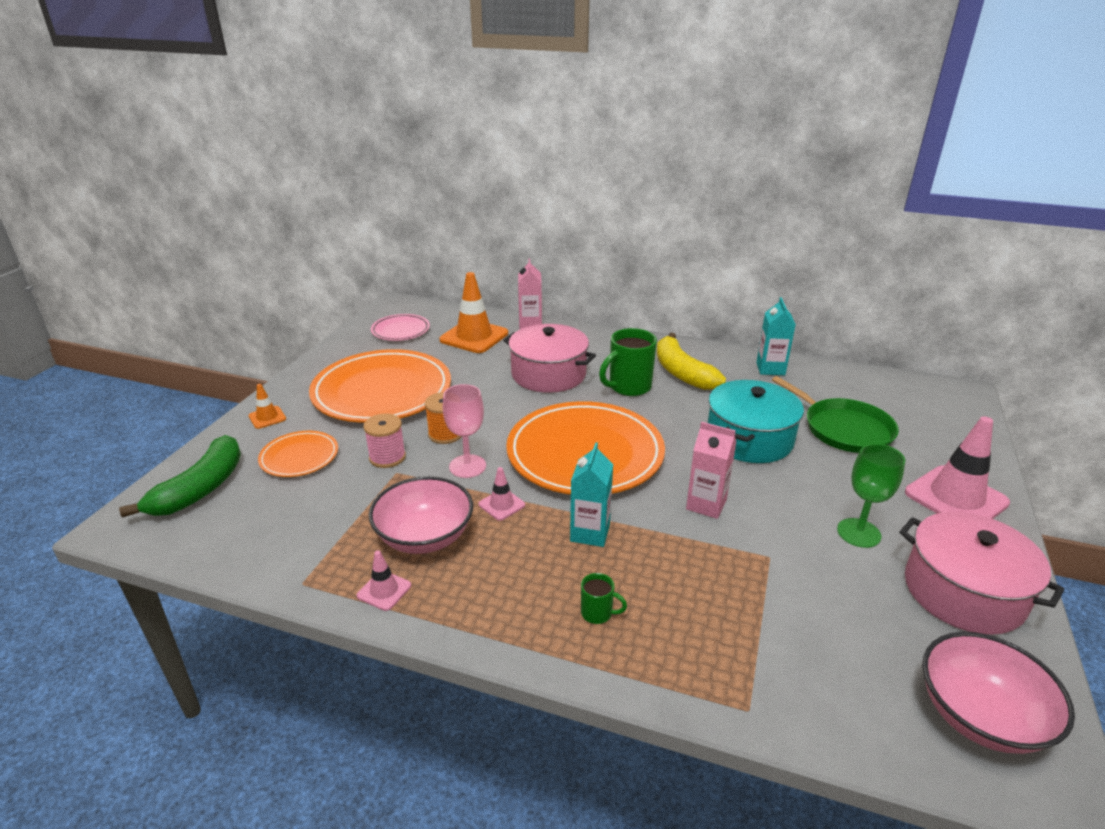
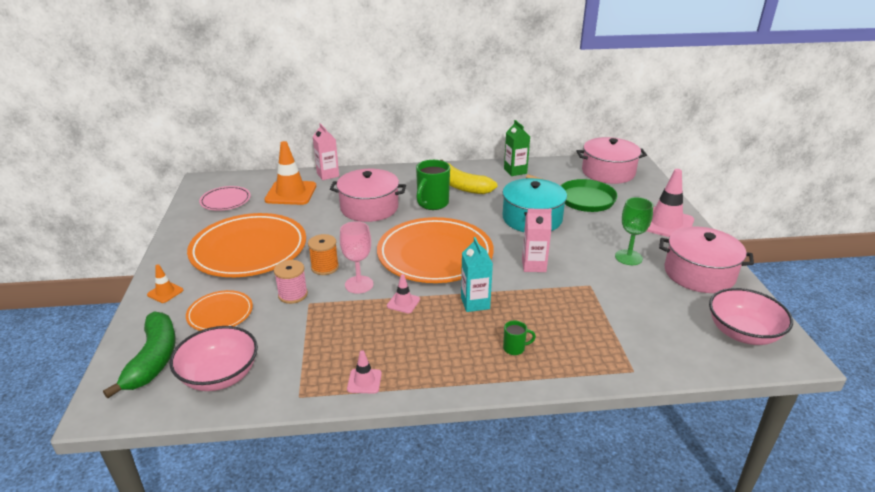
camera: 25 degrees left, 0 degrees up
(425, 536) = (365, 339): pink bowl -> pink bowl (220, 376)
(770, 369) = (515, 171): turquoise carton -> green carton
(911, 399) = (608, 172): none -> pink pot

